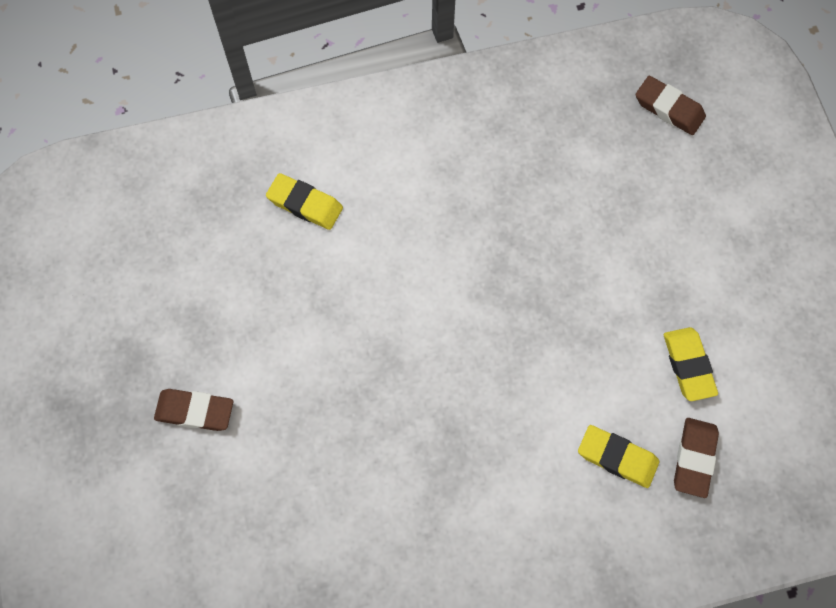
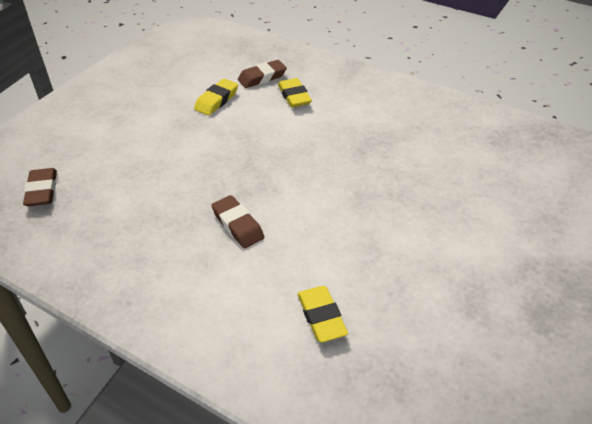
camera: 135 degrees left, 25 degrees down
(195, 411) = (512, 255): brown eraser -> brown eraser (238, 225)

